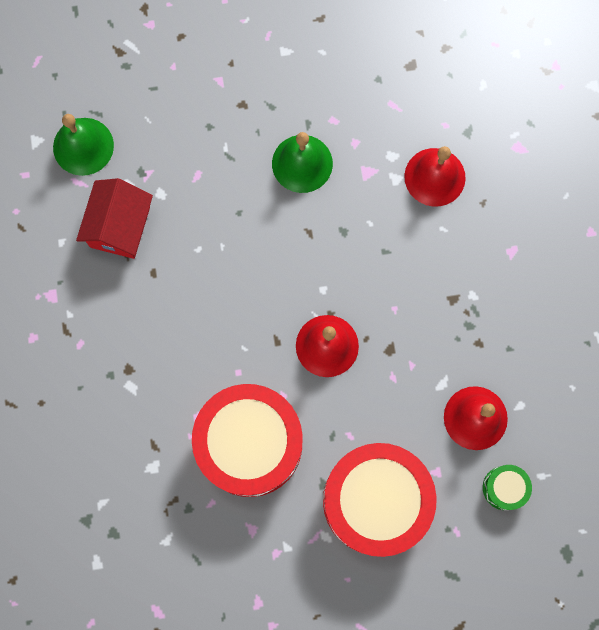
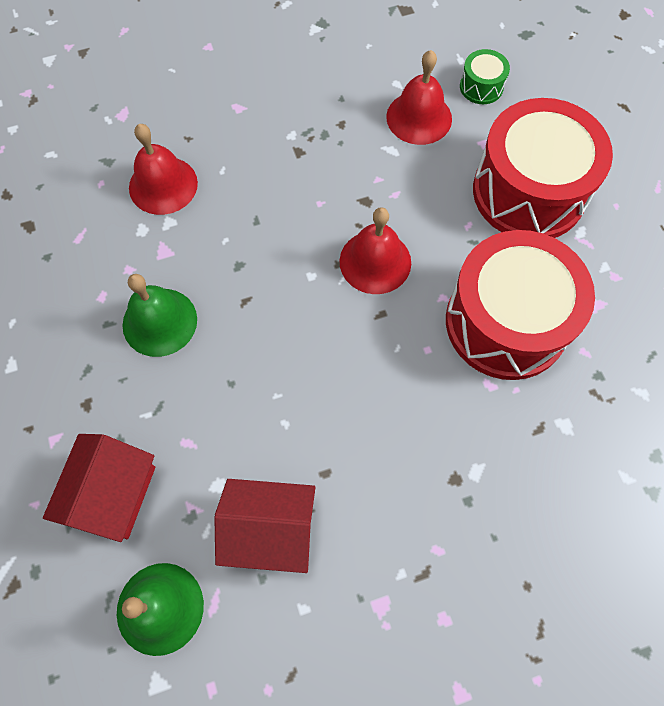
camera: 100 degrees left, 10 degrees down
(169, 120) = (113, 494): none -> red house

